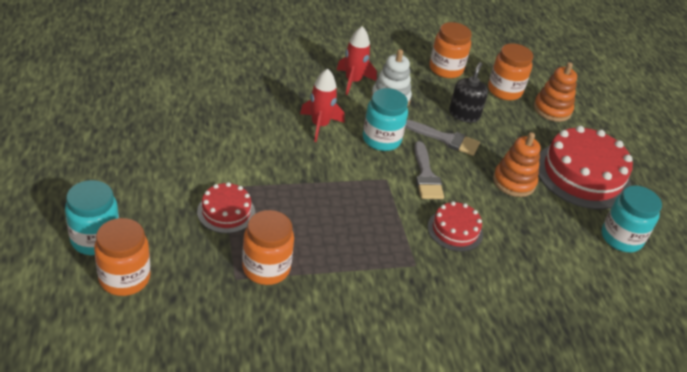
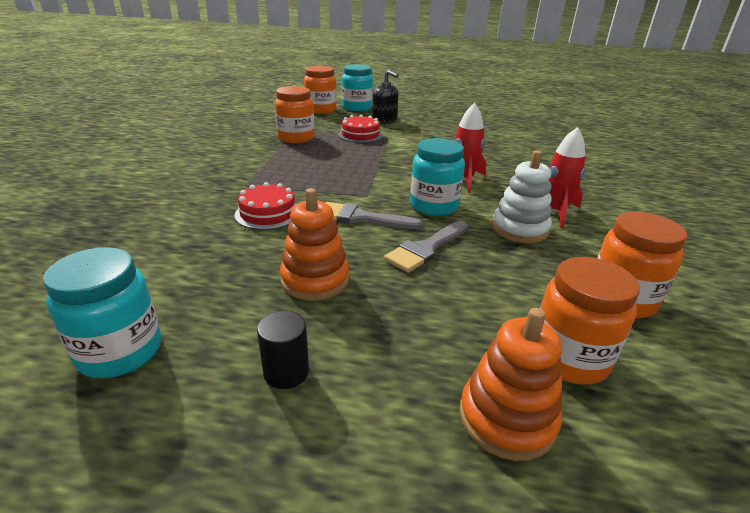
camera: 115 degrees right, 10 degrees down
(464, 114) = (484, 281): black soap dispenser -> black soap dispenser (384, 121)
(582, 175) = (286, 372): red cake -> black cylinder

